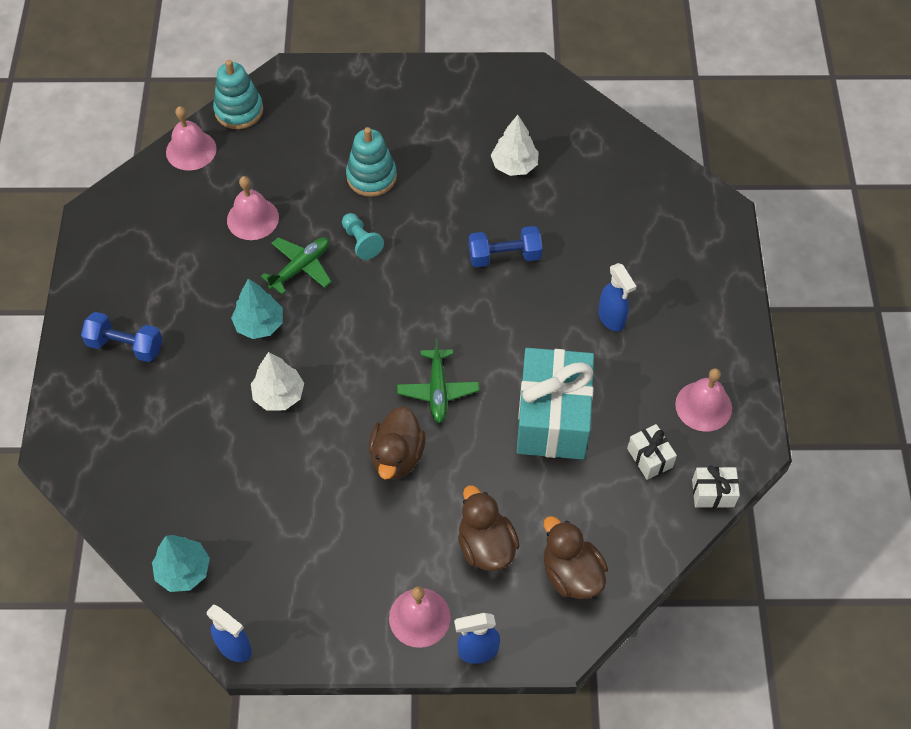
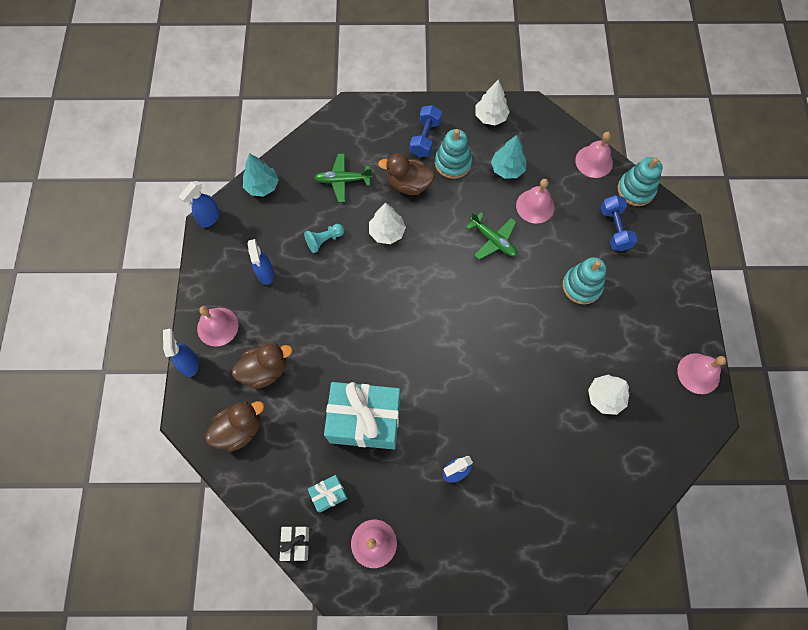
camera: 90 degrees right, 10 degrees up
(101, 263) = (490, 117): none -> white tree
(173, 312) = (453, 163): none -> turquoise stacking toy
(259, 324) = (444, 216): turquoise tree -> turquoise tree (507, 169)
(337, 555) = (266, 274): none -> blue spray bottle
(361, 242) = (519, 280): turquoise pawn -> turquoise pawn (324, 240)
(397, 456) = (337, 310): brown duck -> brown duck (409, 184)
(438, 390) = (389, 337): green plane -> green plane (342, 180)
(484, 77) = (698, 373): none -> pink bell
(504, 256) = (512, 387): blue dumbbell -> blue dumbbell (614, 229)
(649, 458) = (329, 494): white gift -> turquoise gift

